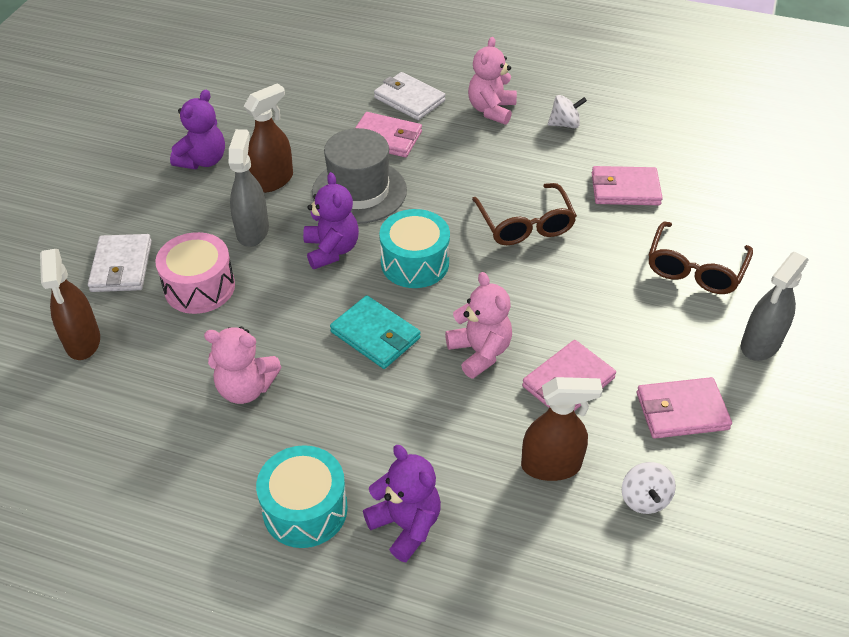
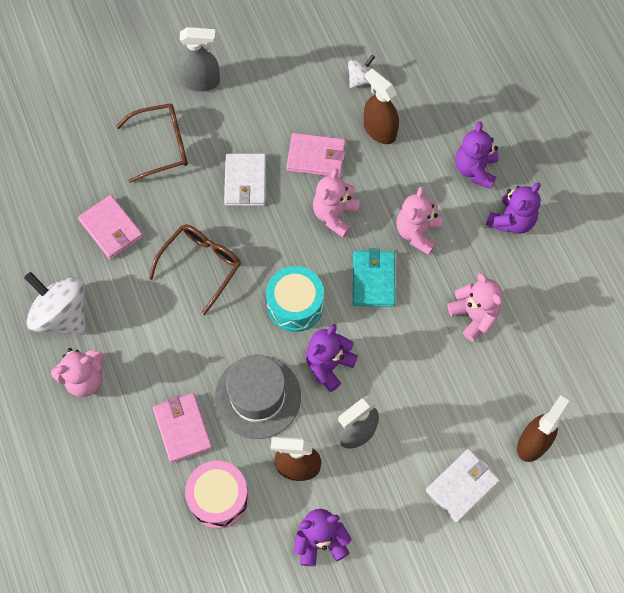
camera: 130 degrees left, 20 degrees up
(199, 287) = (432, 417): pink drum -> pink drum (219, 498)
(305, 509) = (511, 220): turquoise drum -> purple teddy bear
(386, 408) = (417, 232): none -> pink teddy bear
(409, 99) = (119, 451): white wallet -> white wallet (245, 181)
(565, 124) = (62, 314): white spinning top -> white spinning top, size x1.93
(681, 411) = (287, 93): pink wallet -> none

